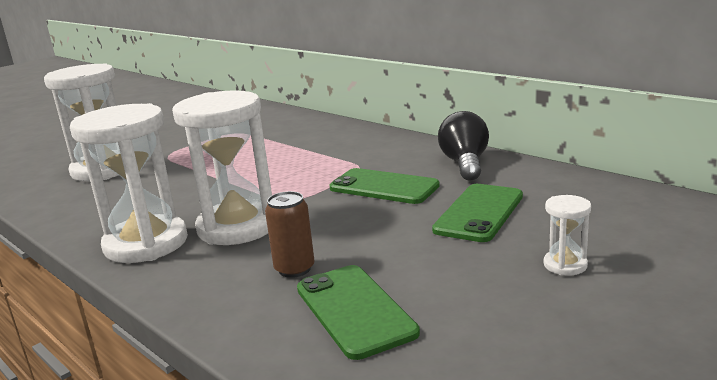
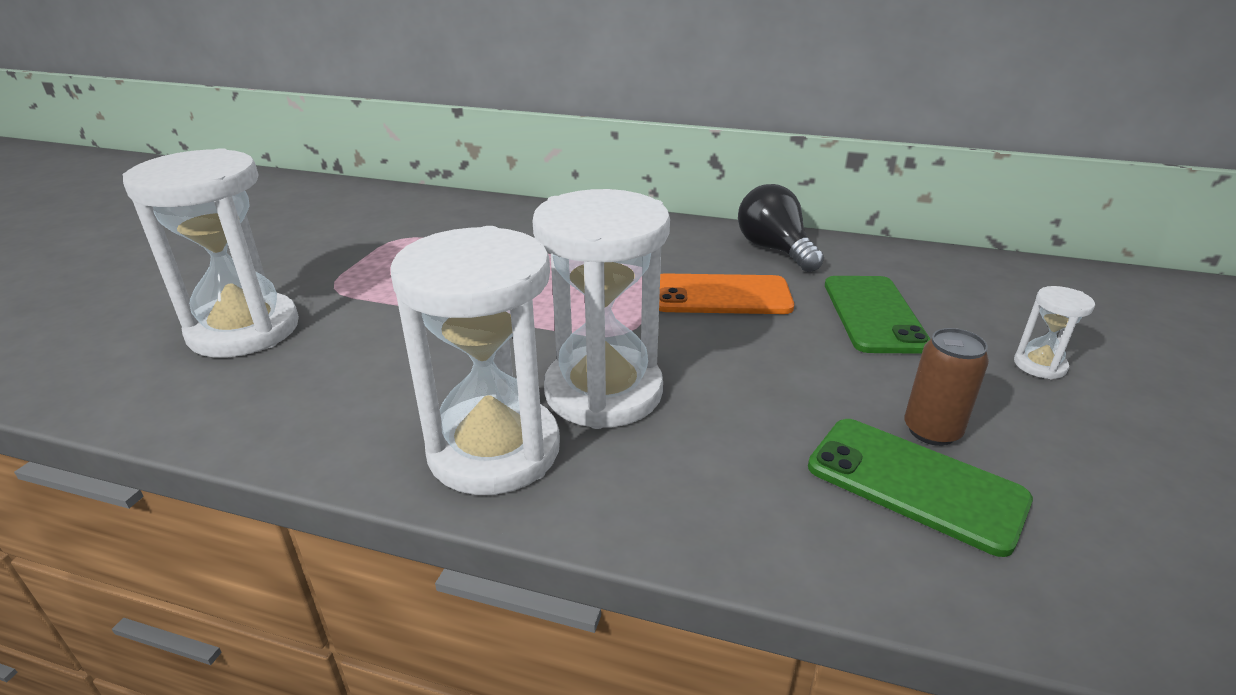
camera: 30 degrees left, 10 degrees up
(294, 269) = (766, 441): brown can -> brown can (931, 431)
(384, 187) = (721, 296): green phone -> orange phone

